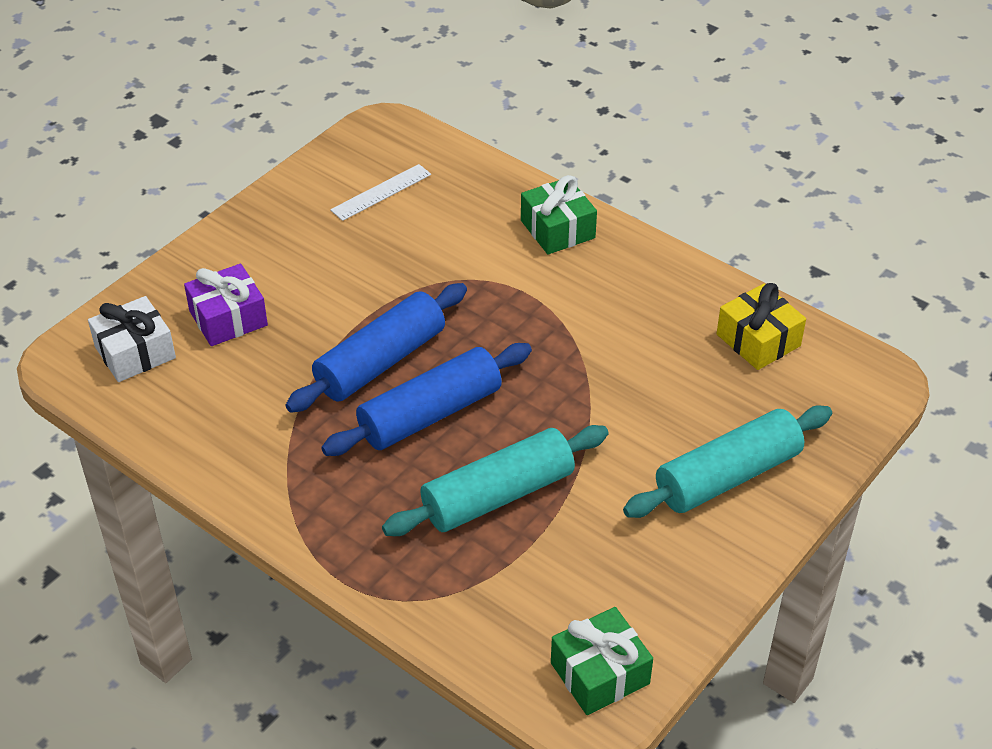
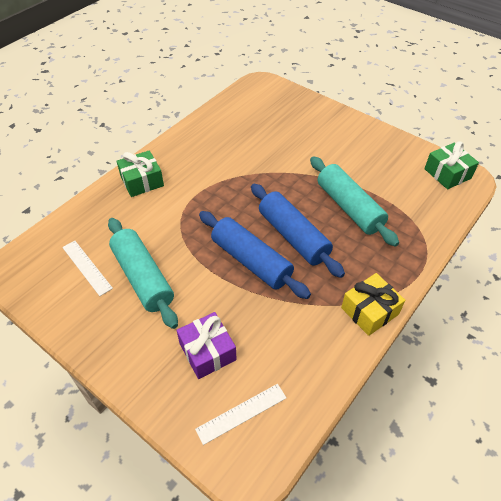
camera: 90 degrees left, 5 degrees up
(135, 352) = (241, 413): white gift -> white ruler
(727, 476) = (325, 129): turquoise rolling pin -> turquoise rolling pin (143, 277)
(758, 340) = (236, 114): yellow gift -> yellow gift (370, 311)

